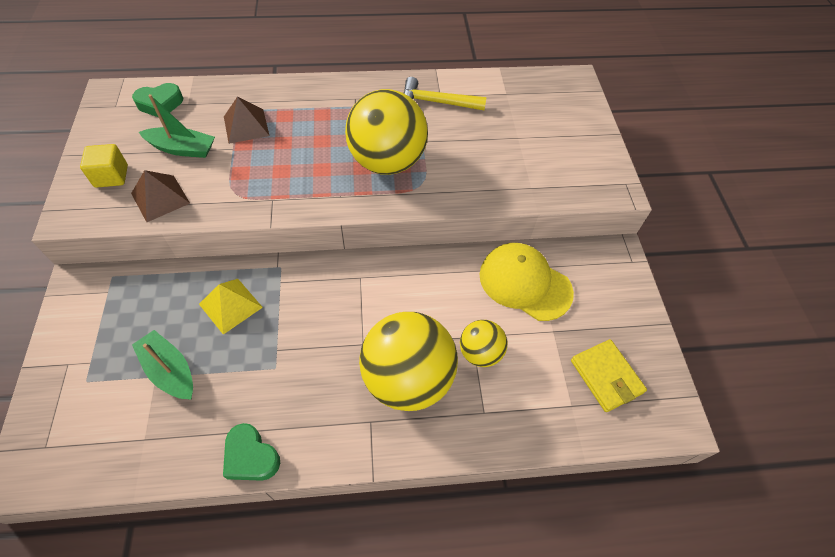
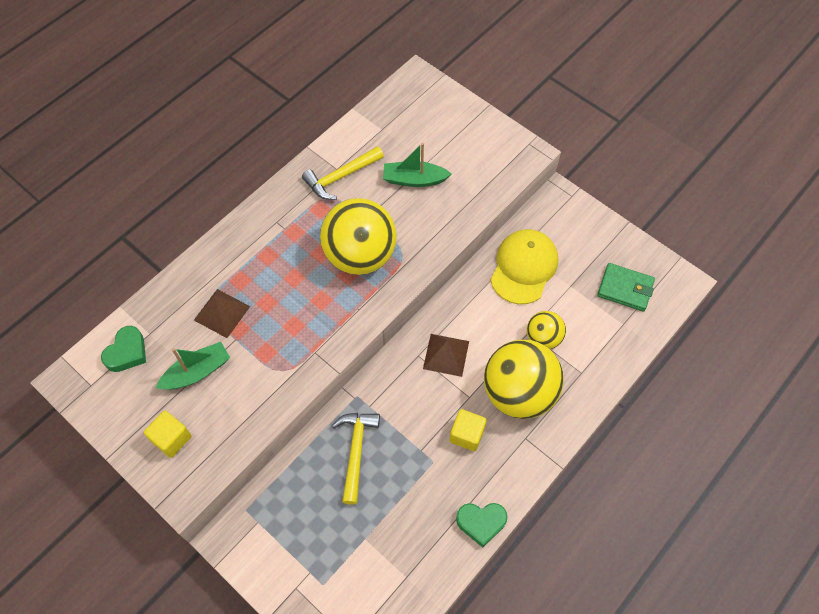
camera: 40 degrees left, 5 degrees up
(160, 198) = (232, 421): brown pyramid -> brown pyramid (446, 354)
(170, 370) = (369, 526): green boat -> green boat (414, 179)
(230, 305) = (356, 451): yellow pyramid -> yellow hammer
(325, 372) = (466, 435): none -> yellow cube
(525, 283) = (524, 267): yellow cap -> yellow cap turned 120 degrees clockwise
(606, 376) = (625, 289): yellow wallet -> green wallet

